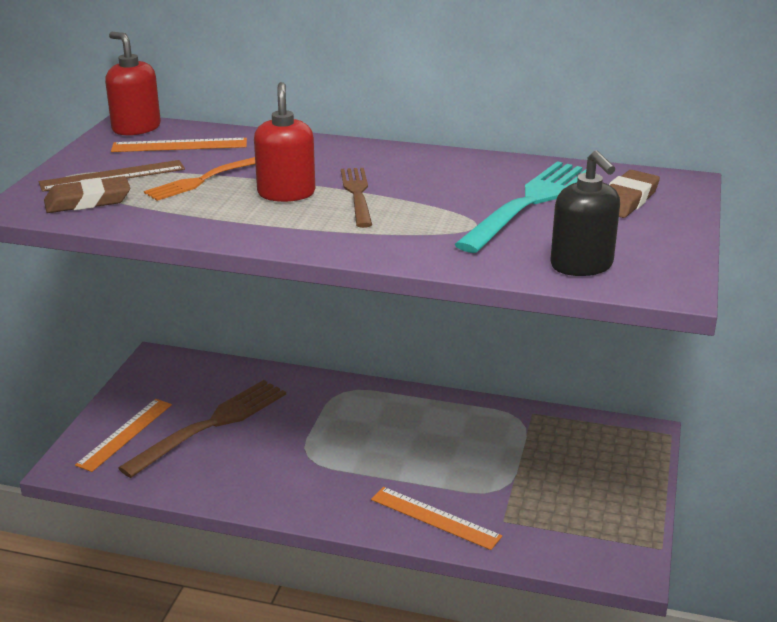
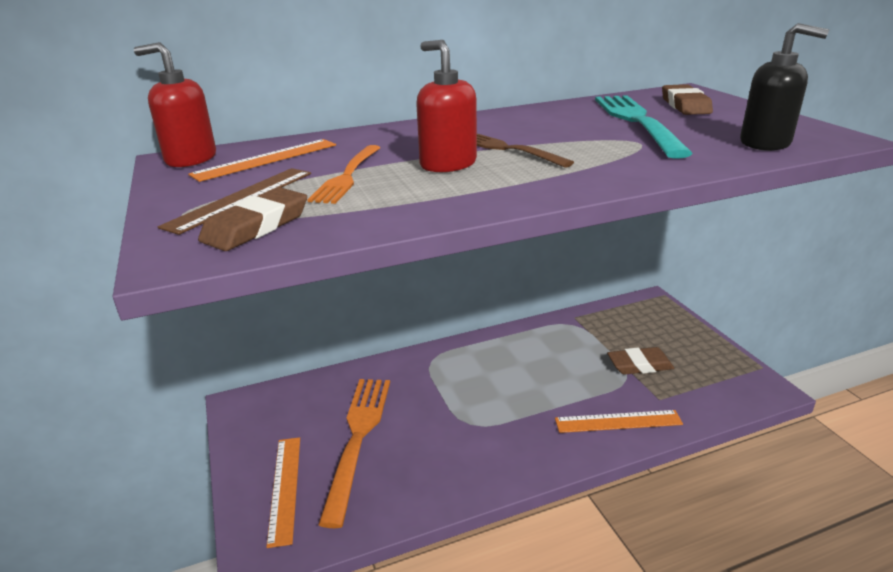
camera: 35 degrees left, 0 degrees up
(211, 425) = (357, 438): brown fork -> orange fork
(530, 484) = (639, 365): none -> brown eraser

